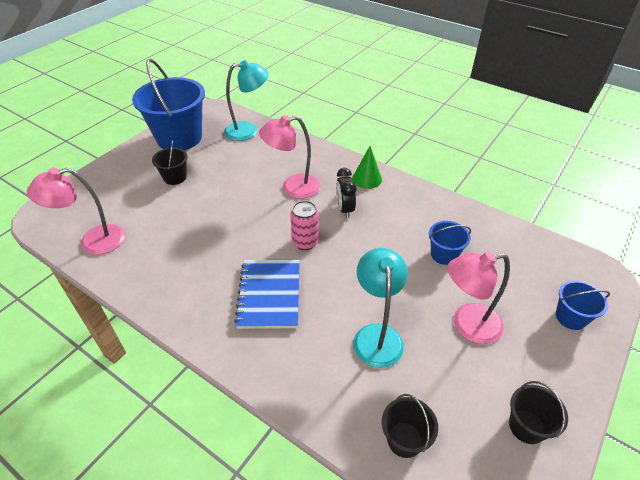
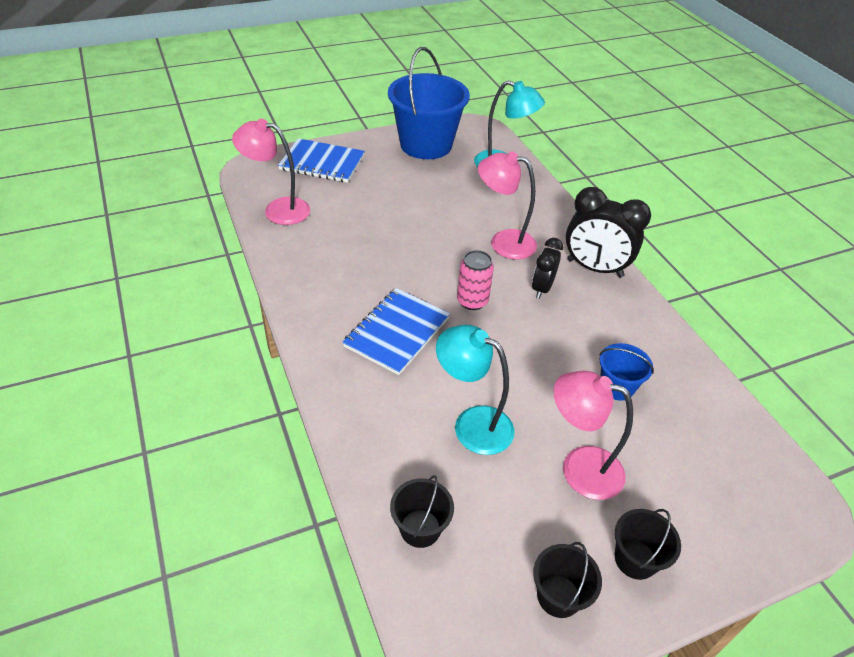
camera: 30 degrees right, 0 degrees up
(103, 186) = (322, 163): none -> blue notebook
(175, 177) = (392, 182): black bucket -> black bucket (635, 559)
(367, 179) = (594, 268): green cone -> black clock
(377, 335) = (472, 424): turquoise lamp -> turquoise lamp turned 90 degrees counterclockwise
(571, 317) = (717, 528): blue bucket -> none

